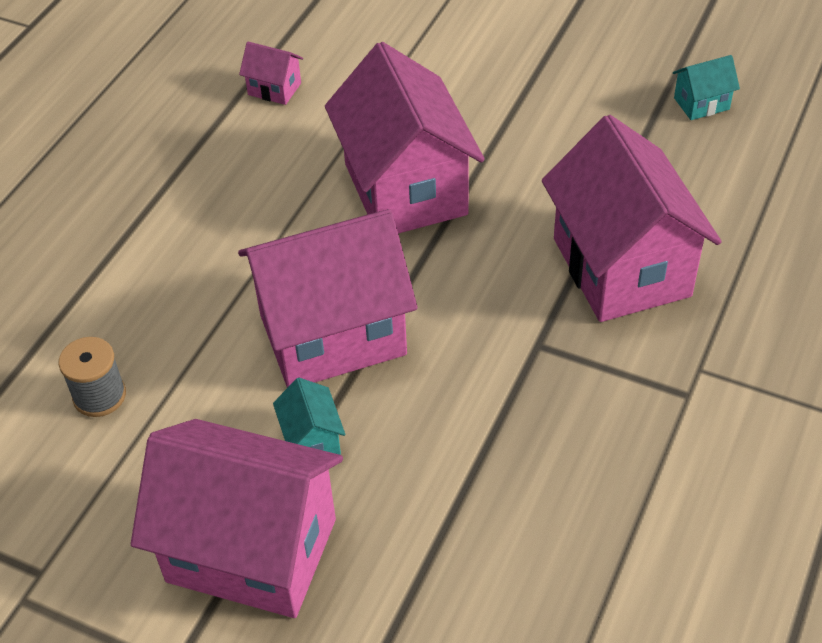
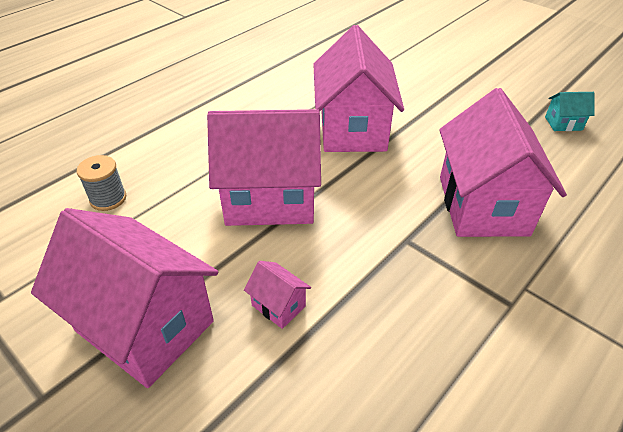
camera: 15 degrees right, 5 degrees down
(274, 89) = (298, 66): pink house -> pink house (278, 306)
(312, 440) = (224, 261): turquoise house -> none

